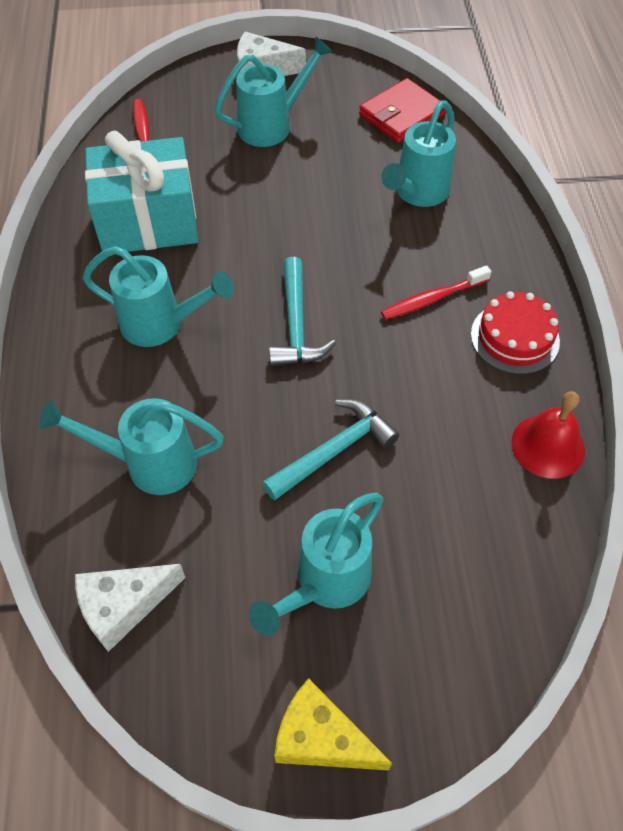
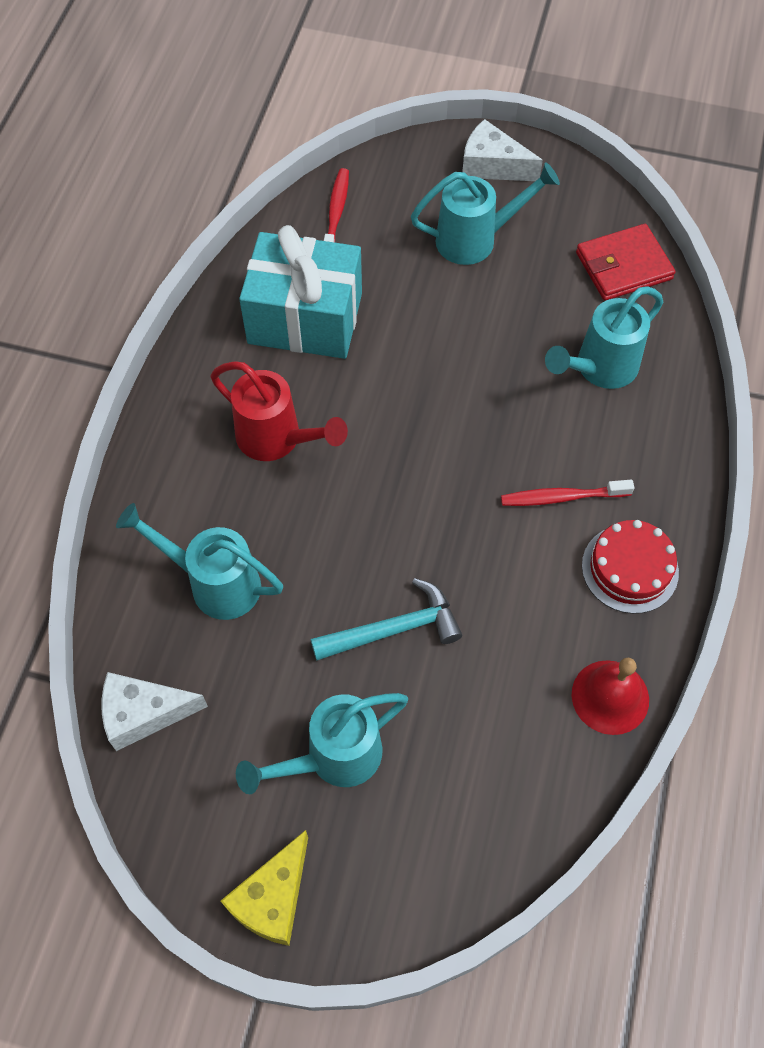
camera: 20 degrees right, 5 degrees up
(161, 324) = (277, 439): turquoise watering can -> red watering can
(296, 325) = (410, 482): turquoise hammer -> none
(321, 738) = (273, 898): yellow cheese -> yellow cheese turned 105 degrees counterclockwise

